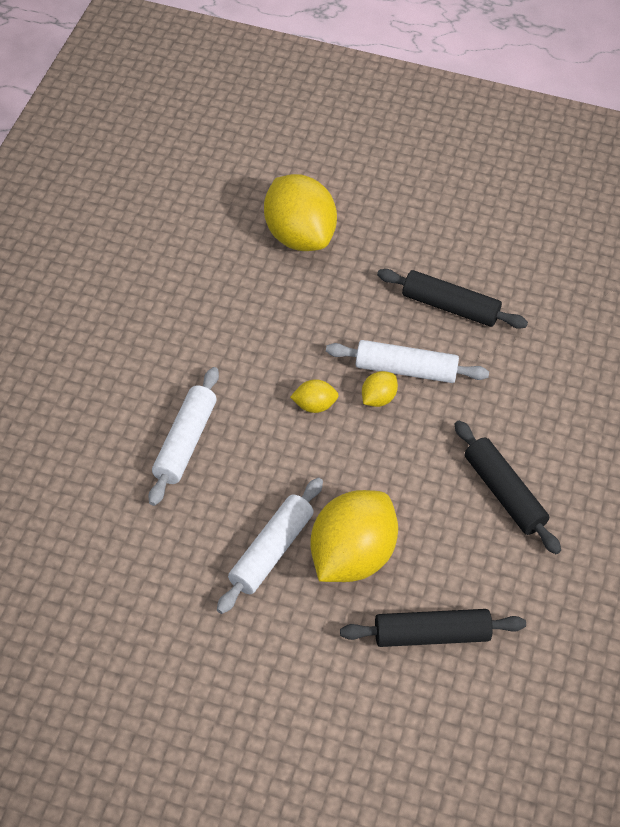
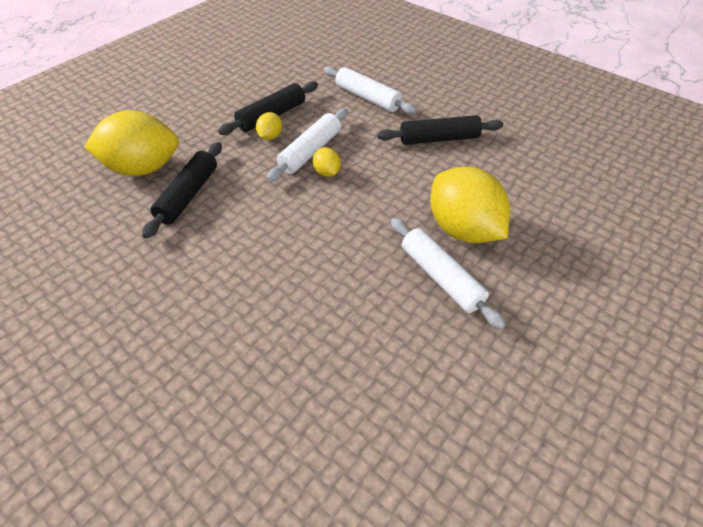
camera: 65 degrees left, 5 degrees down
(185, 442) = (299, 304): white rolling pin -> white rolling pin (367, 98)
(314, 405) = (312, 208): yellow lemon -> yellow lemon (270, 136)
(431, 634) = (545, 207): black rolling pin -> black rolling pin (188, 195)

